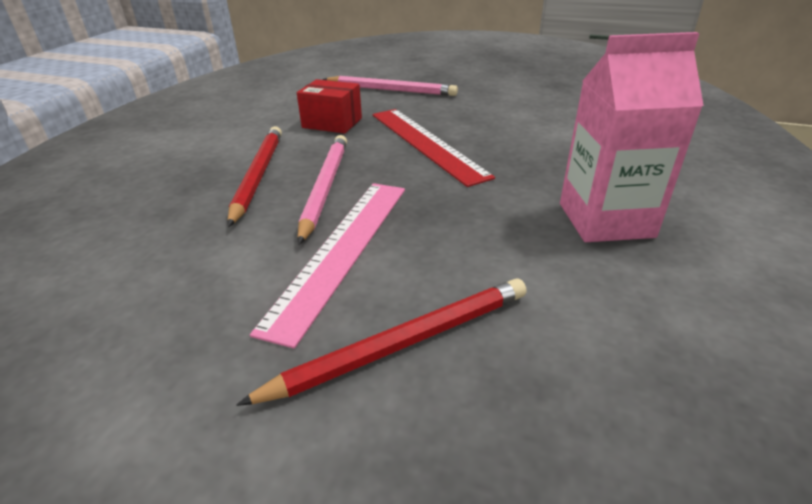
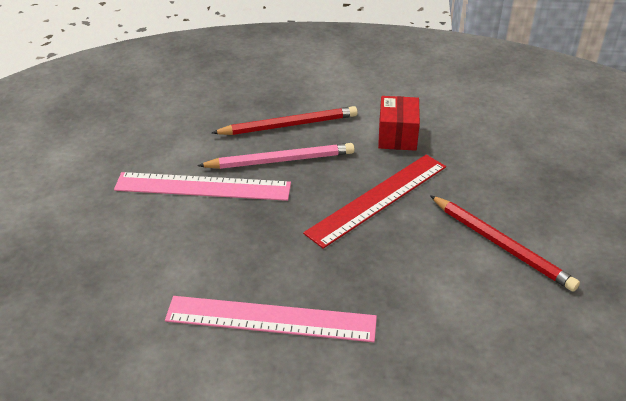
camera: 75 degrees right, 5 degrees up
(390, 90) = (501, 154): pink pencil -> none
(402, 344) = (120, 228): red pencil -> red pencil (501, 245)
(605, 220) = (271, 319): pink carton -> pink ruler

